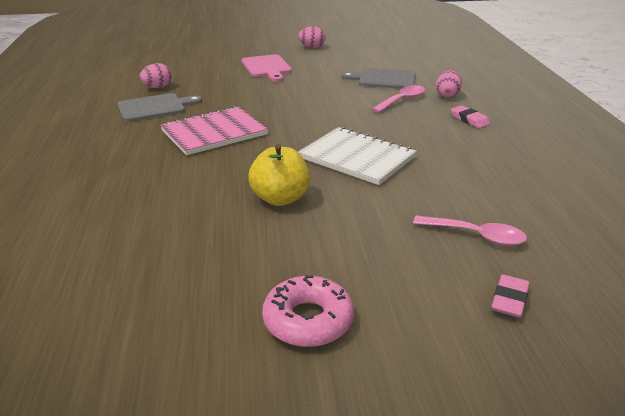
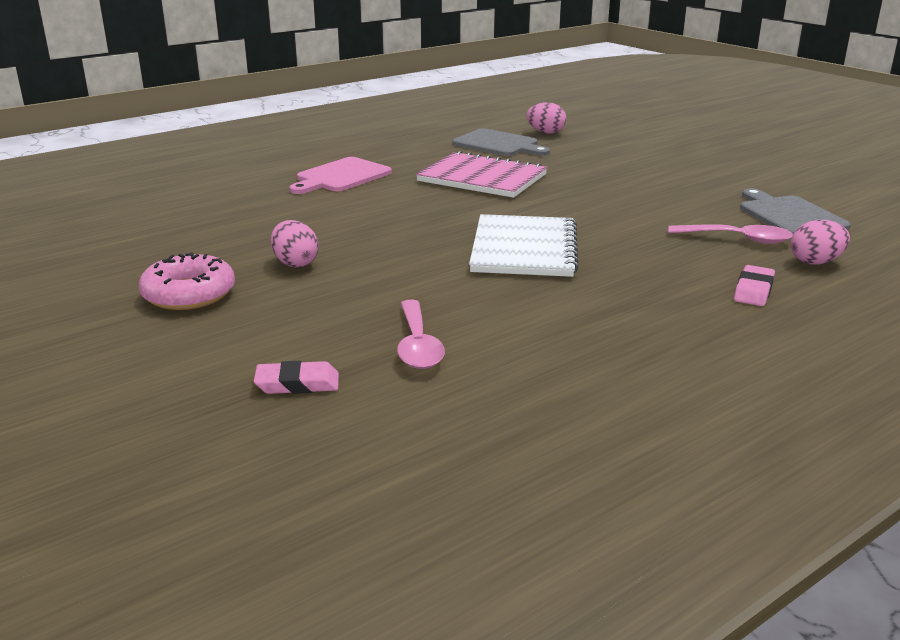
camera: 60 degrees right, 5 degrees down
(267, 67) = (693, 155): pink cutting board -> pink cutting board (341, 176)
(280, 198) = (384, 236): yellow apple -> none
(312, 47) = (812, 158): pink egg -> pink egg (295, 263)

